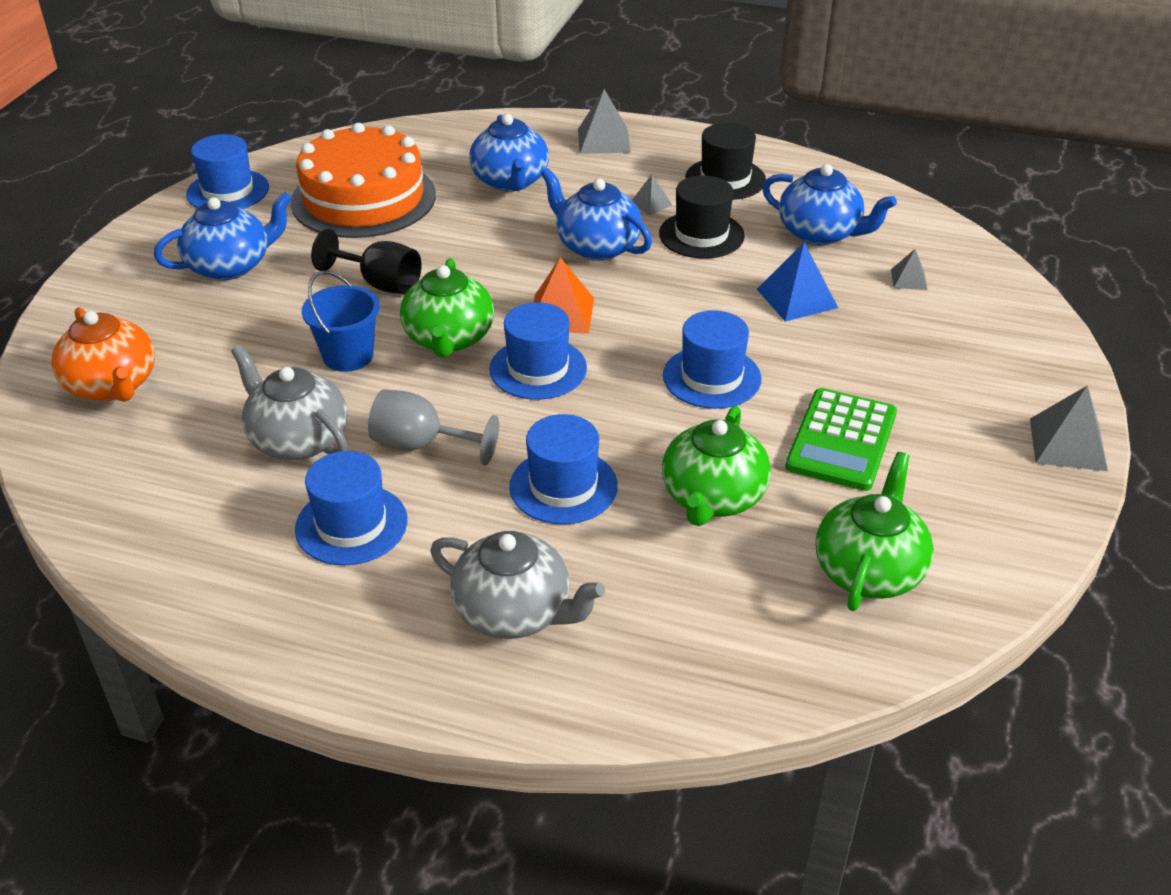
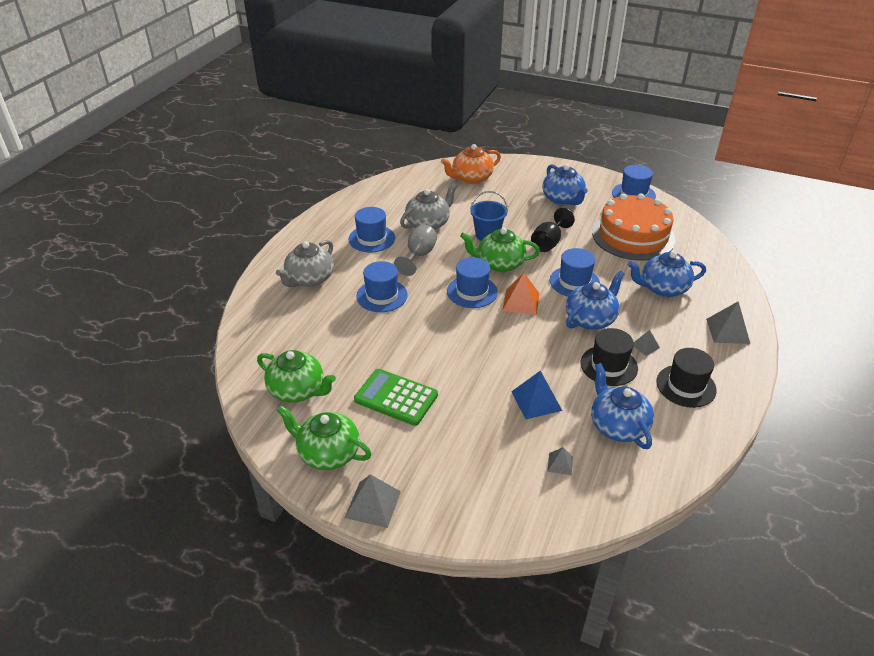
camera: 95 degrees right, 0 degrees up
(711, 377) = (458, 353): blue hat -> blue hat (574, 282)
(713, 498) = (362, 343): green teapot -> green teapot (328, 453)
(820, 233) = (617, 426): blue teapot -> blue teapot turned 120 degrees clockwise

